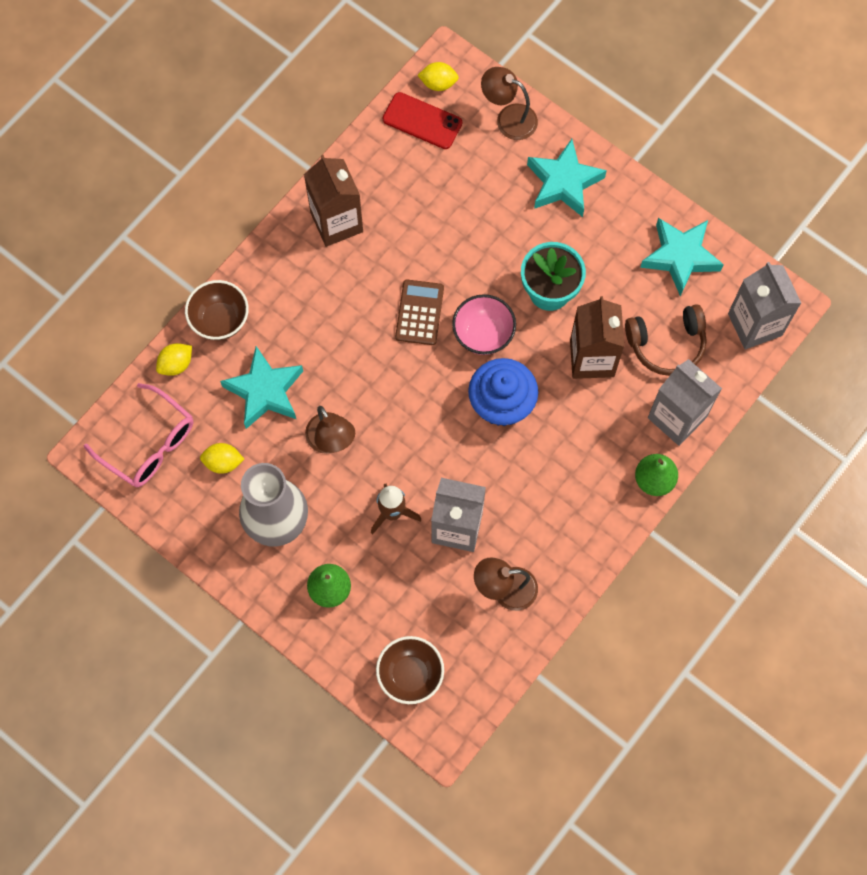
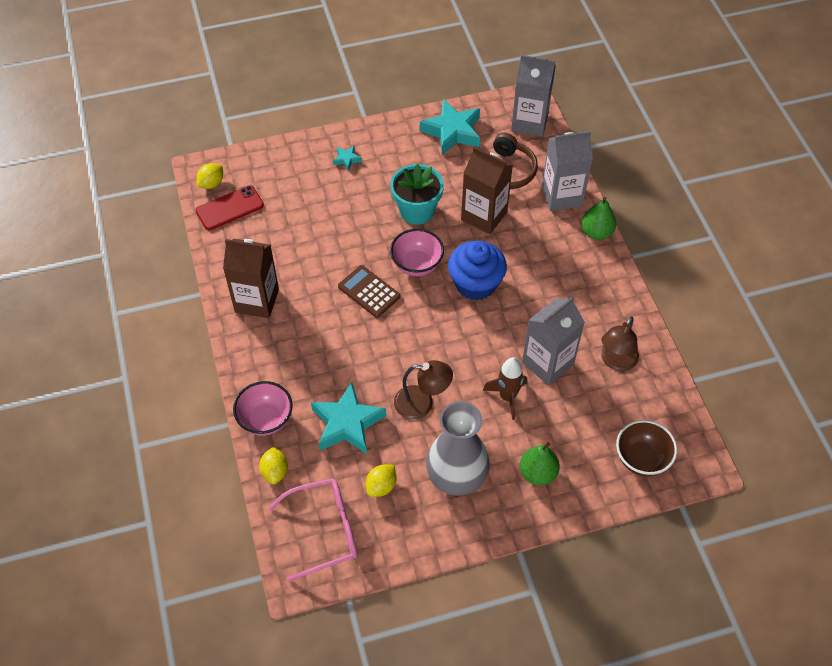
camera: 55 degrees left, 15 degrees down
(220, 320) = (266, 420): brown bowl -> pink bowl
(508, 118) = (274, 161): brown lamp -> none
(564, 182) = (347, 159): turquoise star -> turquoise star, size x0.45

